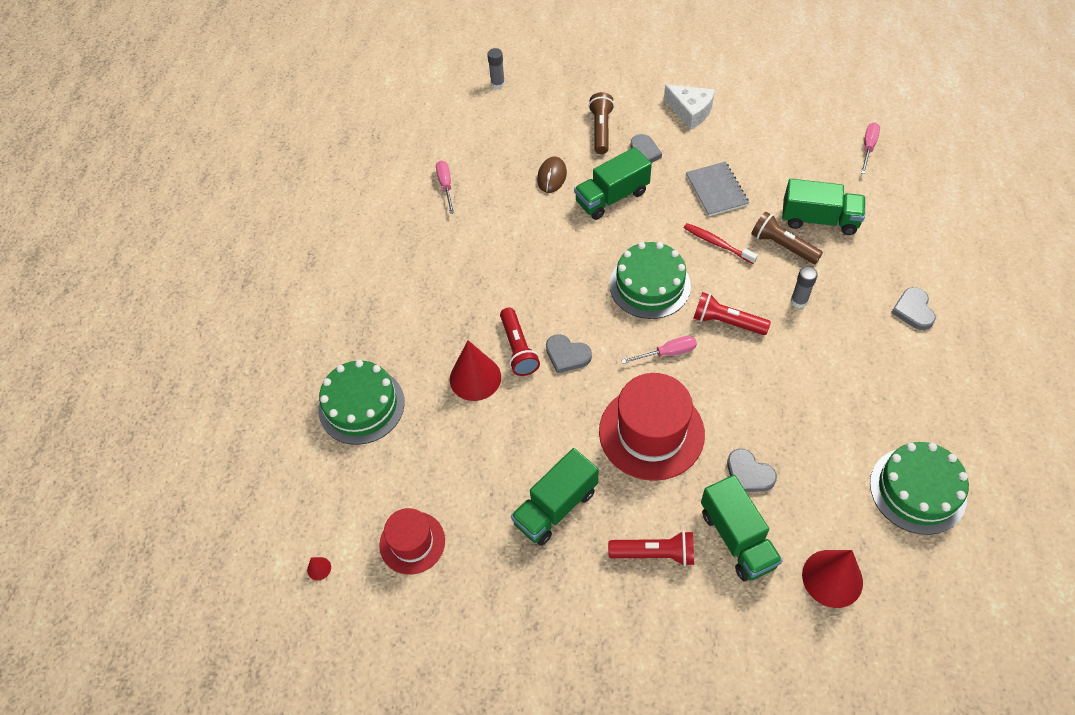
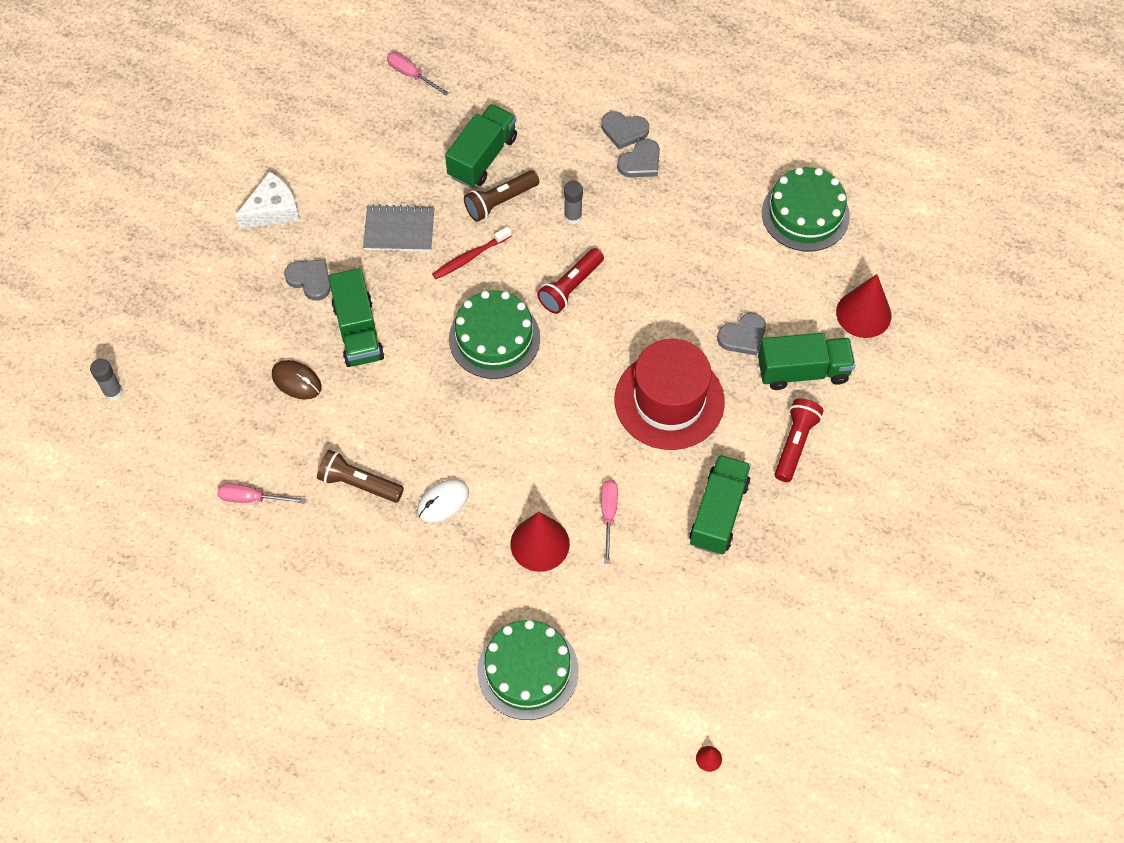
camera: 75 degrees left, 5 degrees up
(412, 542) = (711, 658): red hat -> none
(487, 300) = (443, 502): none -> white mouse
(518, 349) = (520, 490): red flashlight -> none
(555, 507) = (718, 513): green truck -> green truck turned 135 degrees counterclockwise
(567, 355) = (548, 446): grey heart -> grey heart (640, 162)
(601, 130) = (252, 307): brown flashlight -> brown flashlight (359, 483)
(667, 353) = (584, 353): pink screwdriver -> pink screwdriver (608, 515)

